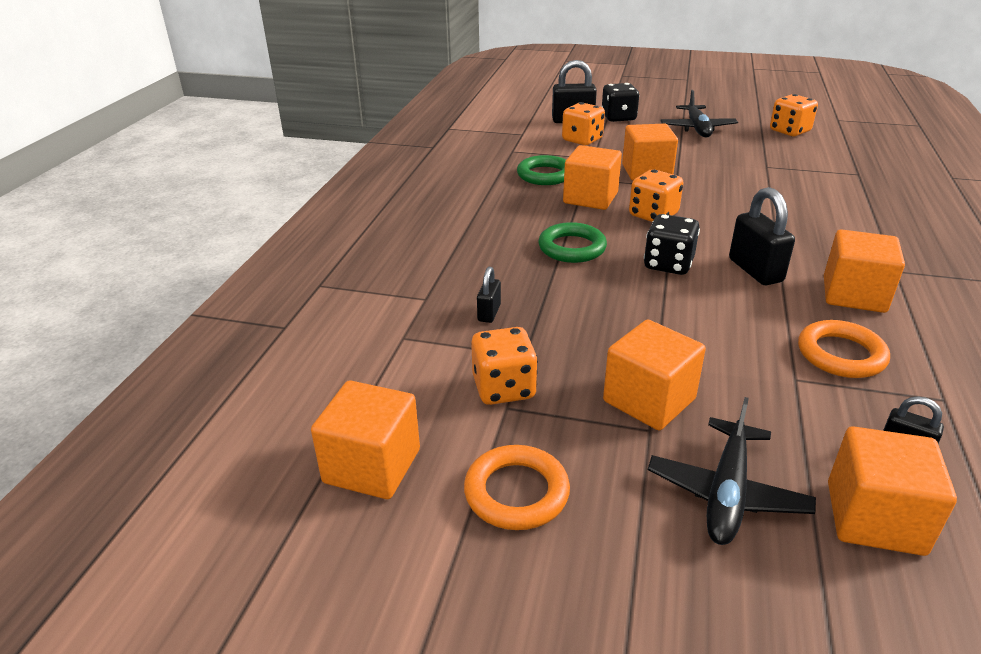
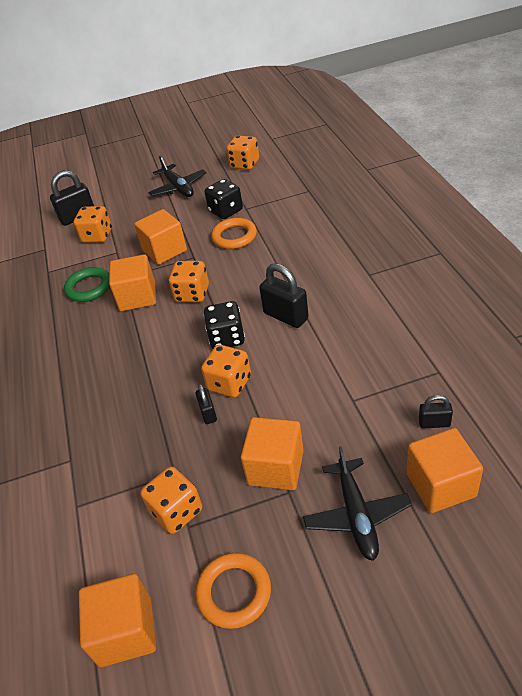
camera: 25 degrees left, 10 degrees up
(489, 313) = (126, 449): black padlock -> black padlock (208, 413)
(572, 248) = (151, 354): green ring -> none
(618, 118) = (112, 199): black dice -> black dice (226, 211)
(644, 303) = (229, 383): none -> orange dice
(841, 354) = (369, 365): orange ring -> orange ring (234, 237)
(854, 295) = (354, 309): orange cube -> none

